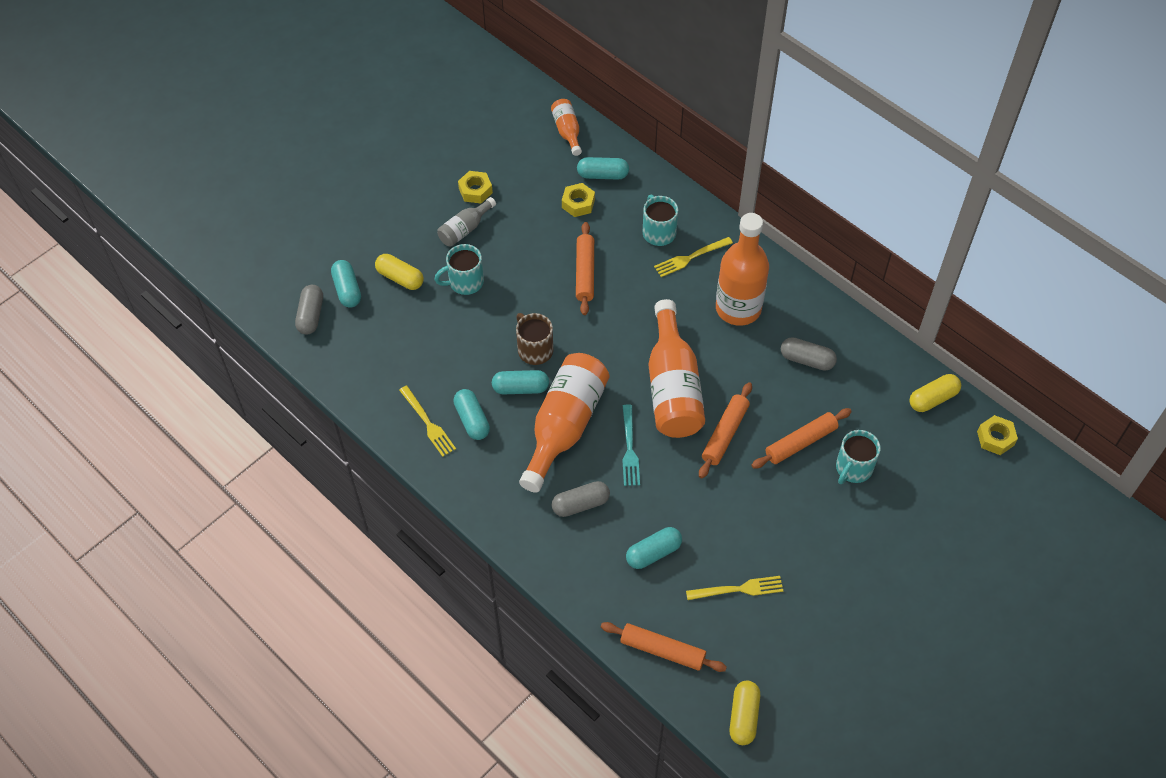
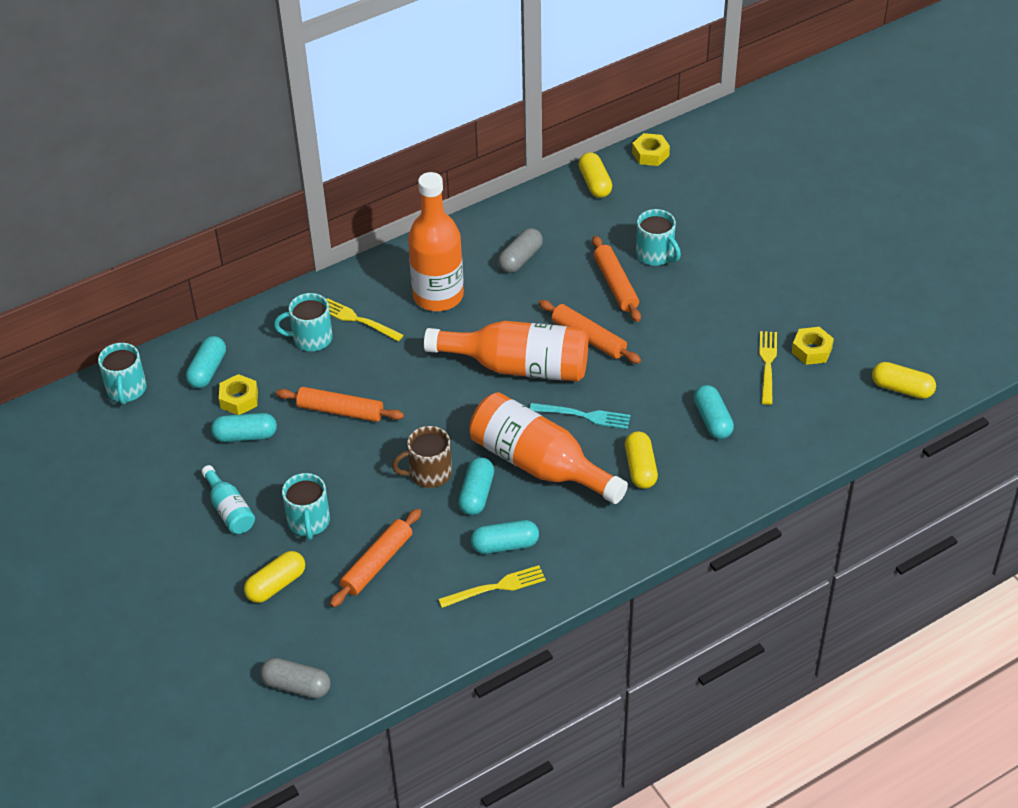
camera: 75 degrees left, 10 degrees down
(347, 290) = (272, 642): turquoise capsule -> turquoise capsule (245, 436)
(465, 229) = (229, 510): grey bottle -> turquoise bottle
(475, 190) = (175, 491): yellow nut -> yellow nut (811, 350)
(567, 131) = (126, 390): orange bottle -> turquoise mug
(580, 504) = (640, 468): grey capsule -> yellow capsule
(662, 650) = (822, 434): orange rolling pin -> orange rolling pin (377, 563)
(690, 258) = (357, 320): yellow fork -> yellow fork turned 135 degrees clockwise

